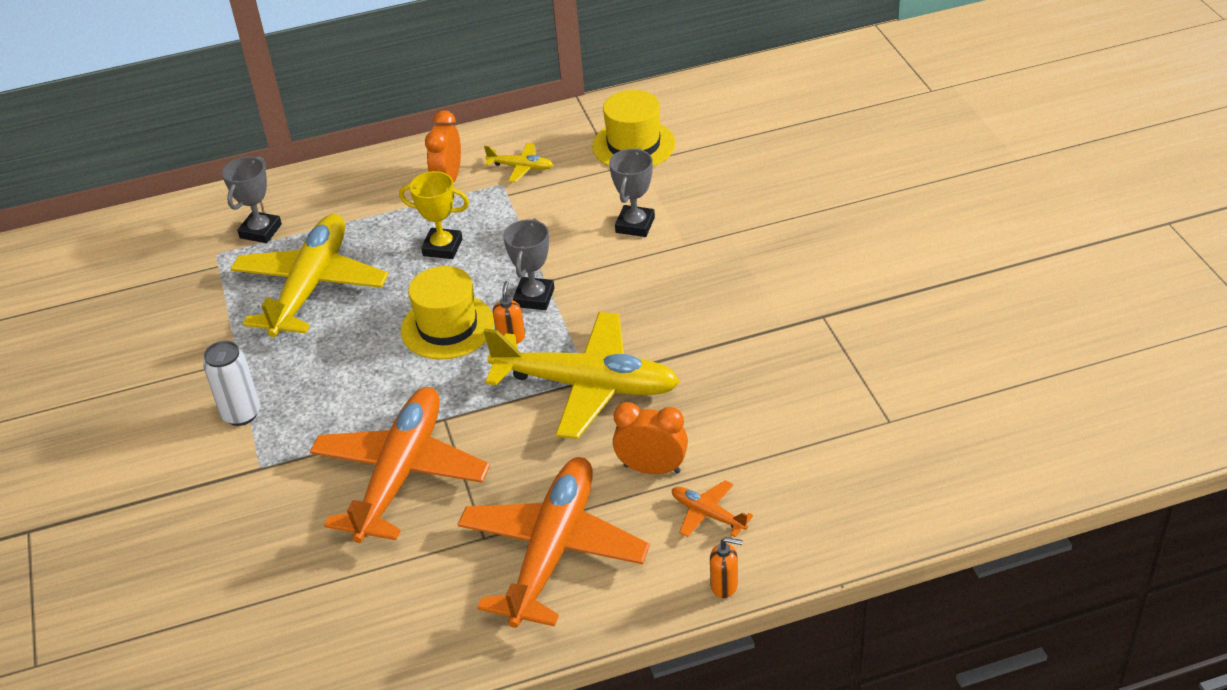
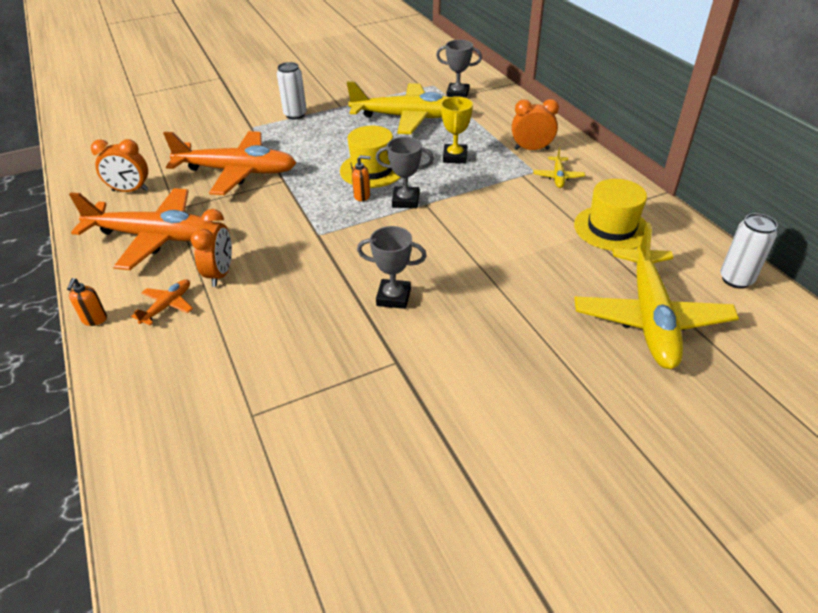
camera: 80 degrees right, 0 degrees up
(412, 604) = (130, 190): none -> orange clock
(586, 385) = (311, 234): yellow plane -> yellow plane (650, 317)
(635, 225) = (502, 239): grey trophy -> grey trophy (393, 297)
(732, 86) = (736, 279): none -> white can

